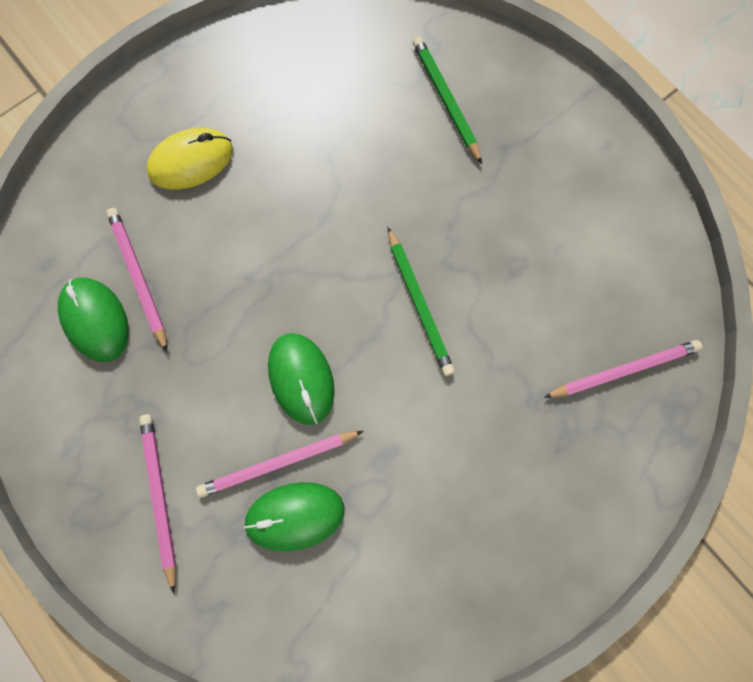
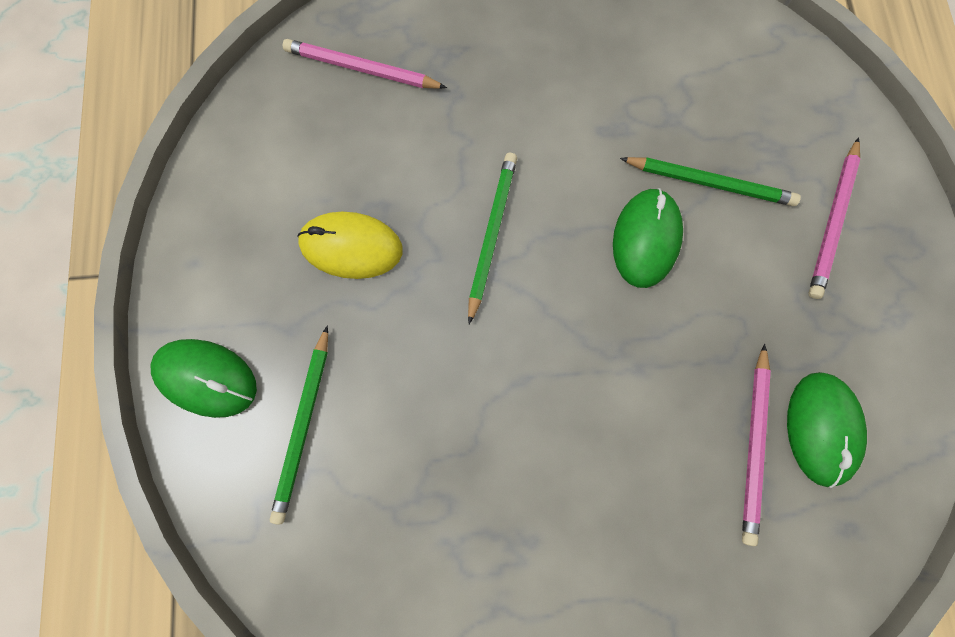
camera: 145 degrees left, 0 degrees up
(191, 161) = (626, 548): yellow mouse -> yellow mouse (351, 246)
(278, 463) = (709, 183): pink pencil -> green pencil
(295, 516) = (719, 134): green mouse -> green mouse (206, 378)

